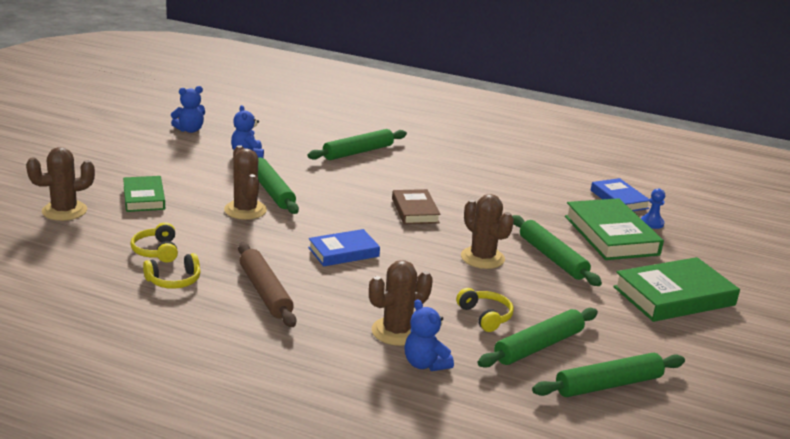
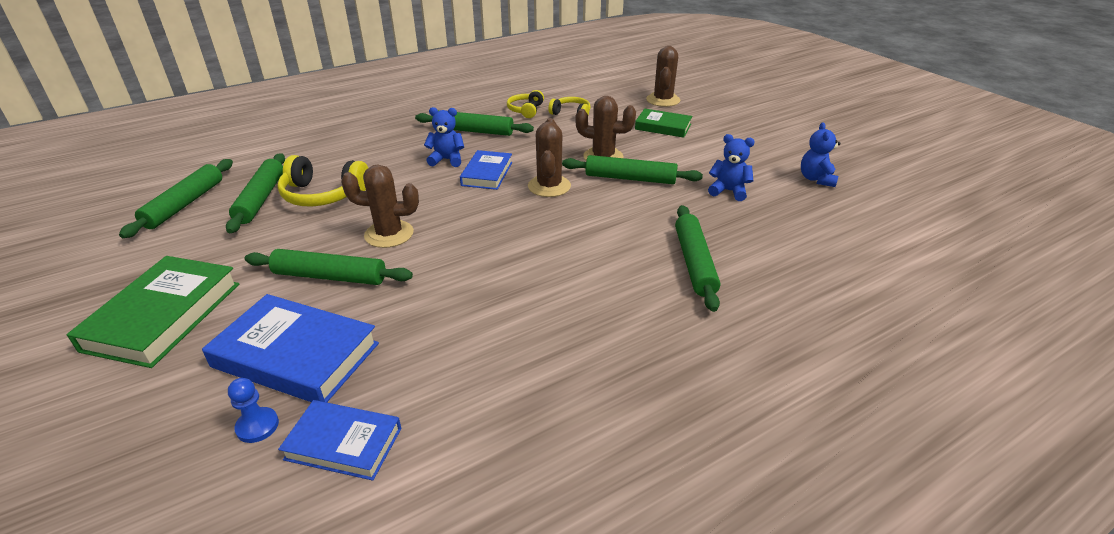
camera: 130 degrees right, 10 degrees up
(265, 292) = (474, 131): brown rolling pin -> green rolling pin
(396, 331) = (366, 156): brown cactus -> brown cactus (549, 186)
(415, 211) = (514, 238): brown book -> none
(425, 364) = (323, 152): blue teddy bear -> blue teddy bear (447, 160)
(485, 316) = (323, 195): yellow headphones -> yellow headphones, size x1.64
(611, 235) = (296, 355): green book -> blue book

